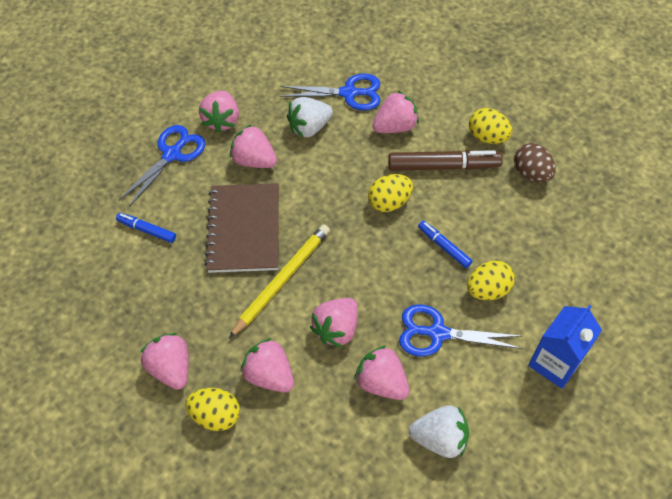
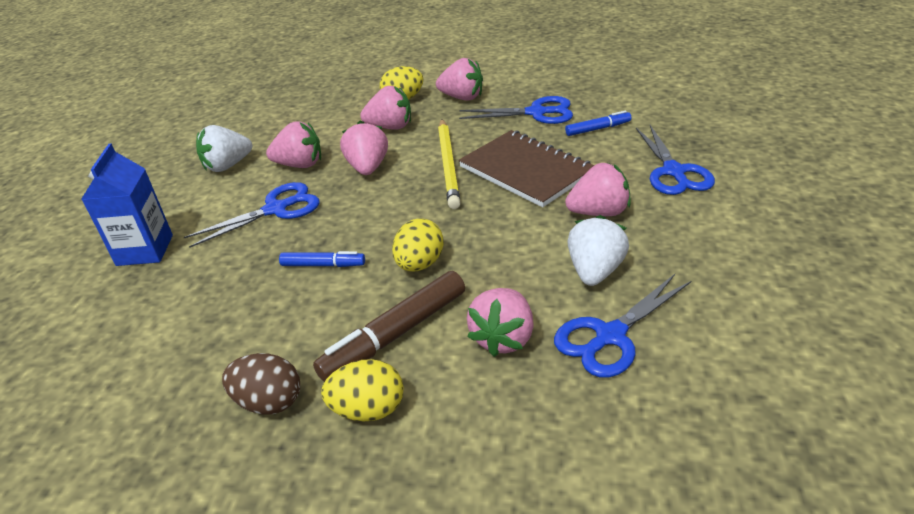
camera: 140 degrees right, 20 degrees down
(153, 288) = (536, 113): none -> blue scissors
(222, 120) = (685, 219): pink strawberry -> none
(488, 290) = (248, 260): yellow egg -> none

